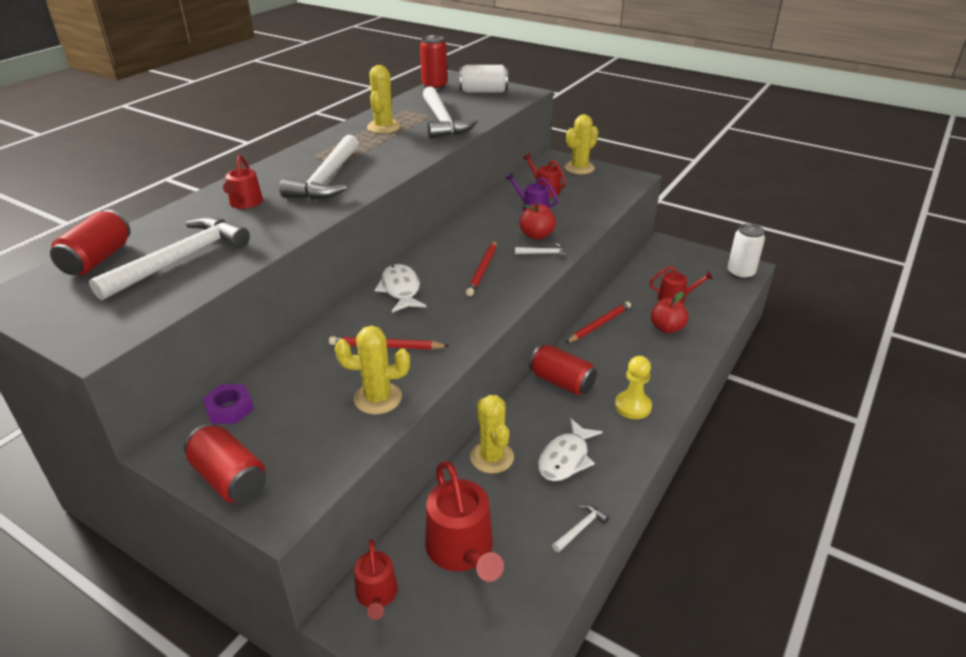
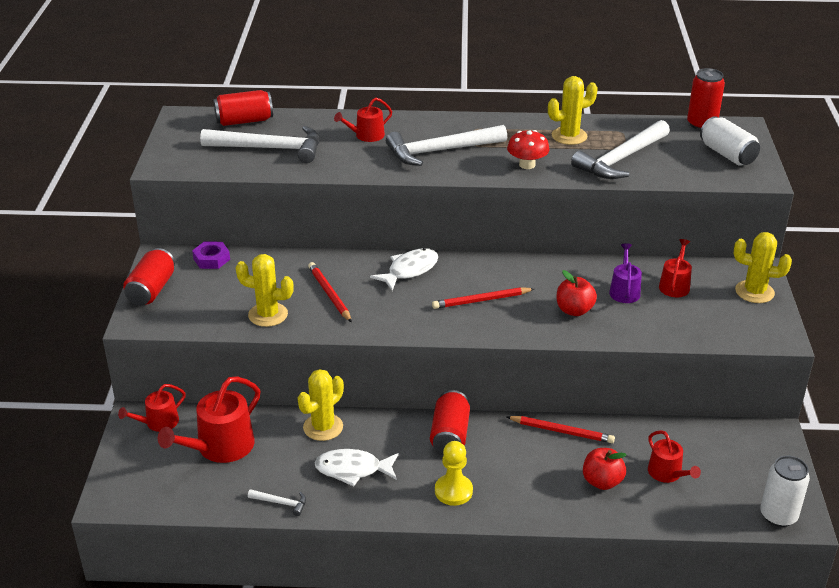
camera: 60 degrees right, 0 degrees up
(378, 398) = (268, 315): yellow cactus -> yellow cactus turned 45 degrees counterclockwise
(402, 153) = (527, 165): none -> red mushroom
(544, 253) = (545, 325): white hammer -> none

